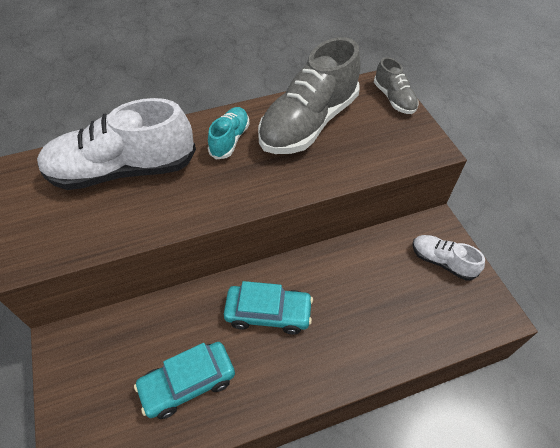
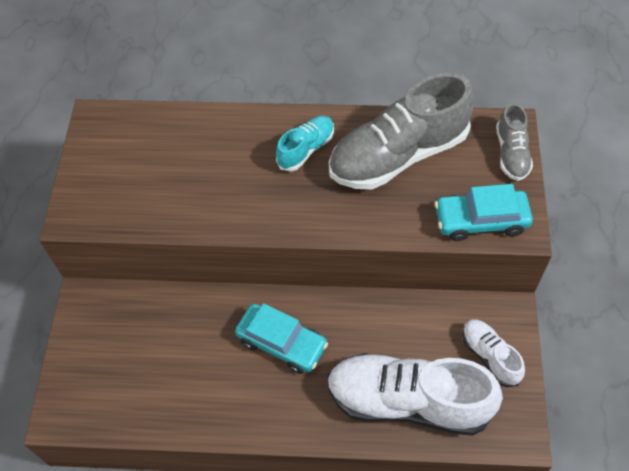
camera: 25 degrees right, 5 degrees up
(123, 170) = (188, 152): white shoe -> white shoe (408, 401)
(188, 383) = (181, 380): turquoise car -> turquoise car (481, 220)

